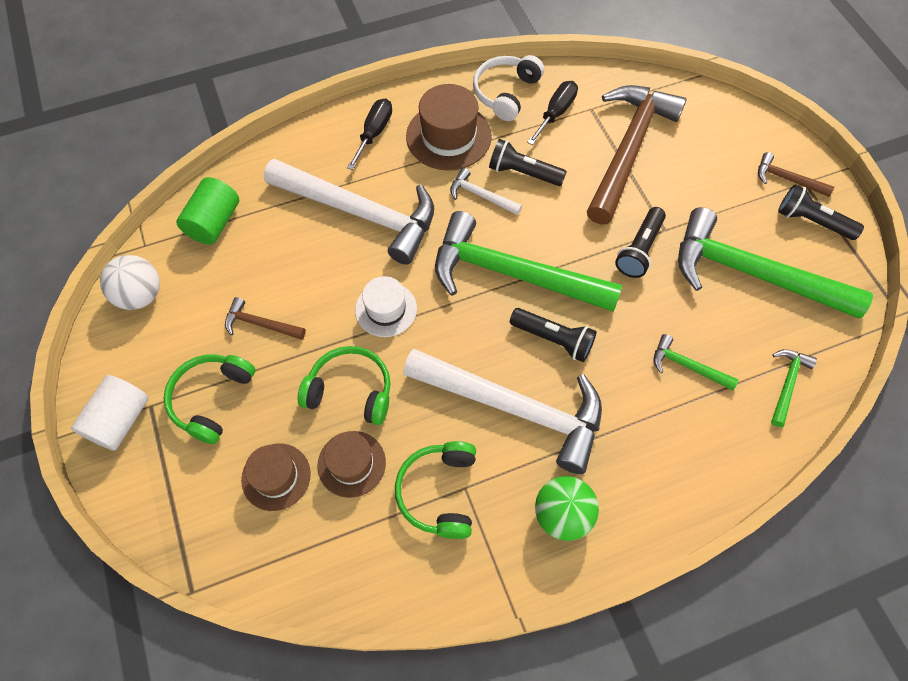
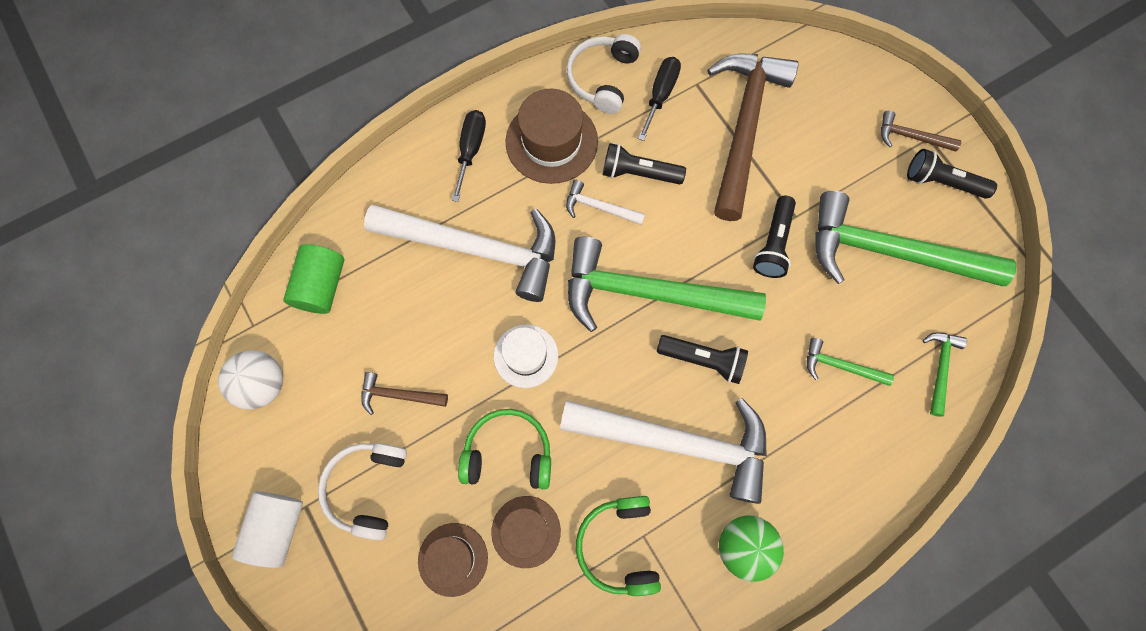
camera: 10 degrees left, 10 degrees up
(211, 399) = (367, 487): green headphones -> white headphones

